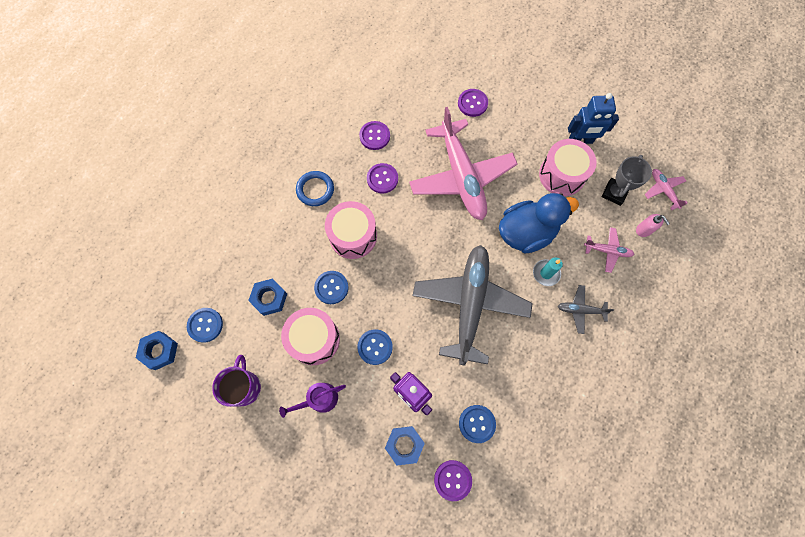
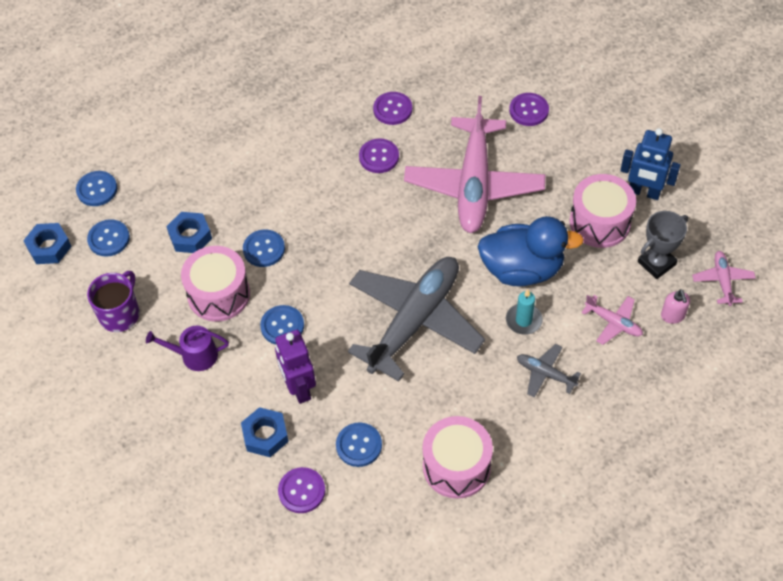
camera: 25 degrees right, 15 degrees down
(176, 285) = (97, 189): none -> blue button
(315, 190) = (296, 143): blue ring -> none
(353, 236) = (314, 205): pink drum -> pink drum (456, 466)

